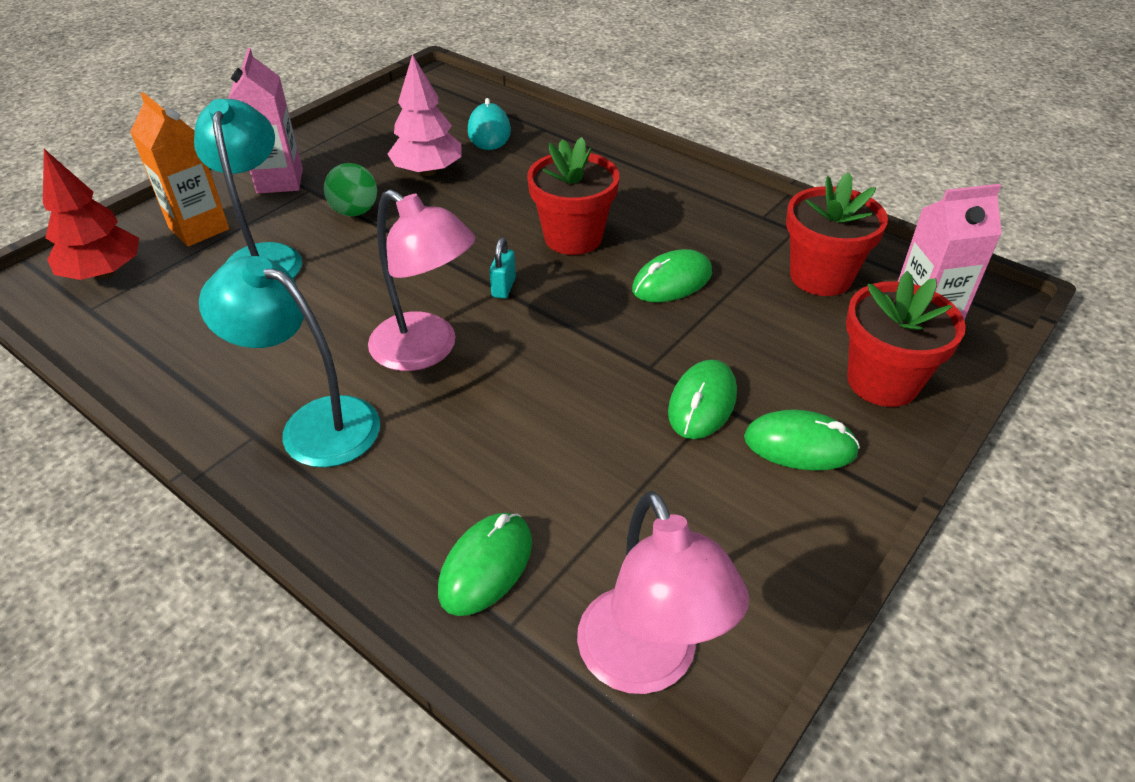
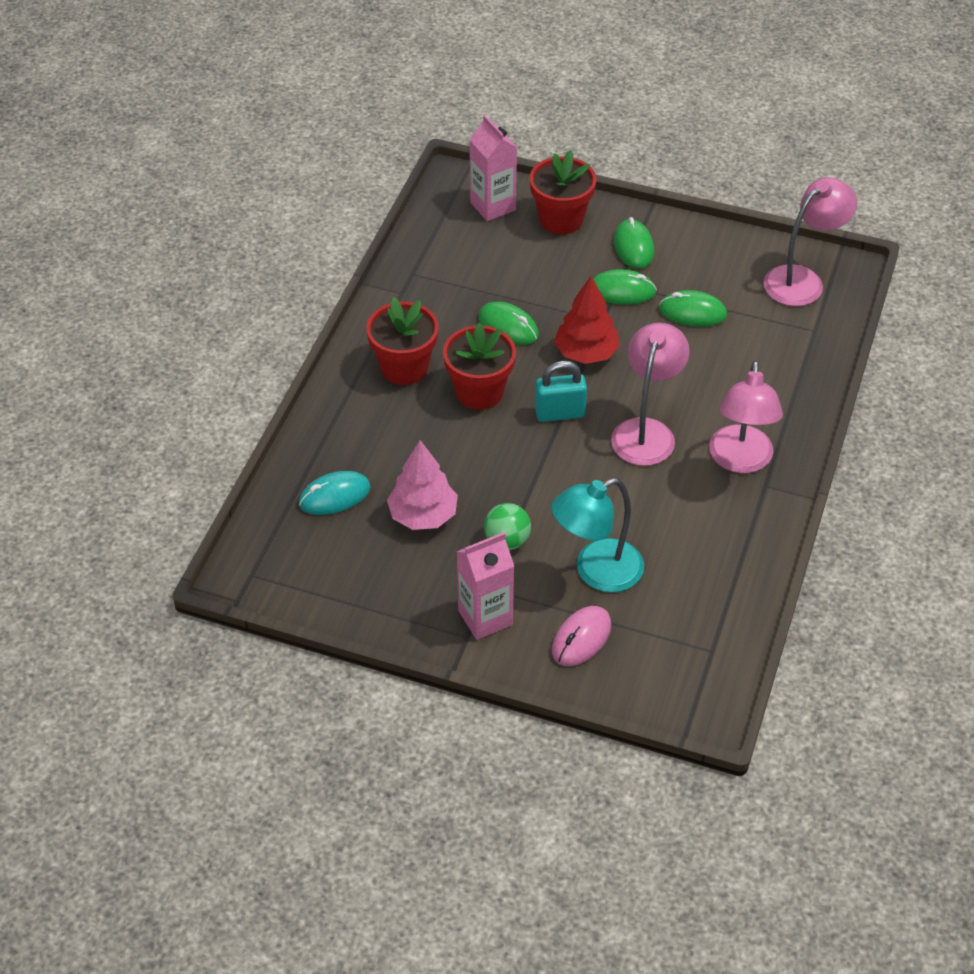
camera: 110 degrees left, 5 degrees up
(104, 273) = (669, 669): red tree -> red tree (586, 353)
(199, 228) = (581, 638): orange carton -> pink mouse
(314, 424) = (740, 460): turquoise lamp -> pink lamp
(486, 566) = (788, 349): green mouse -> green mouse (692, 312)
(503, 287) = (560, 413): turquoise padlock -> turquoise padlock, size x1.66
(820, 276) = (466, 255): red flower pot -> red flower pot (404, 368)

